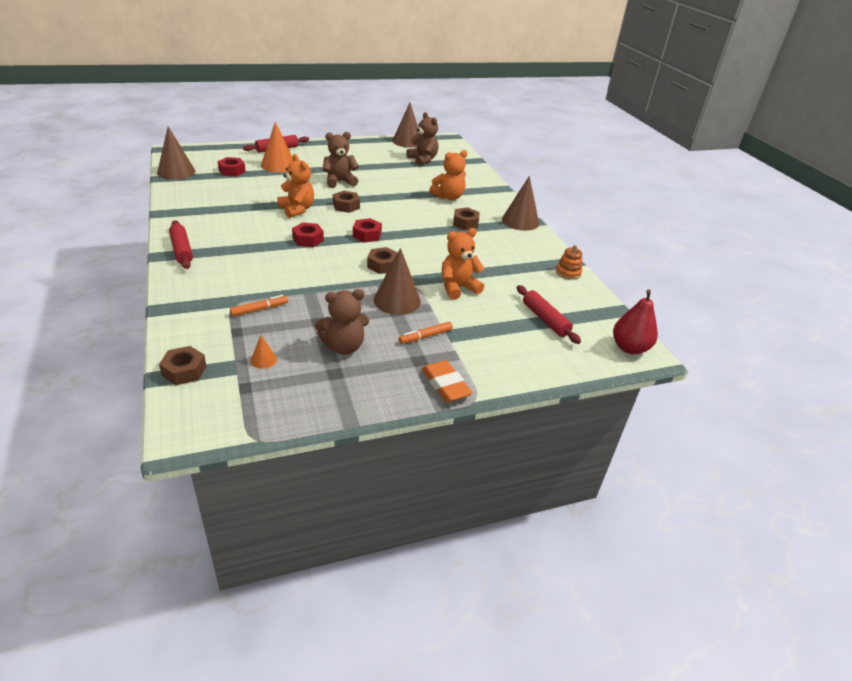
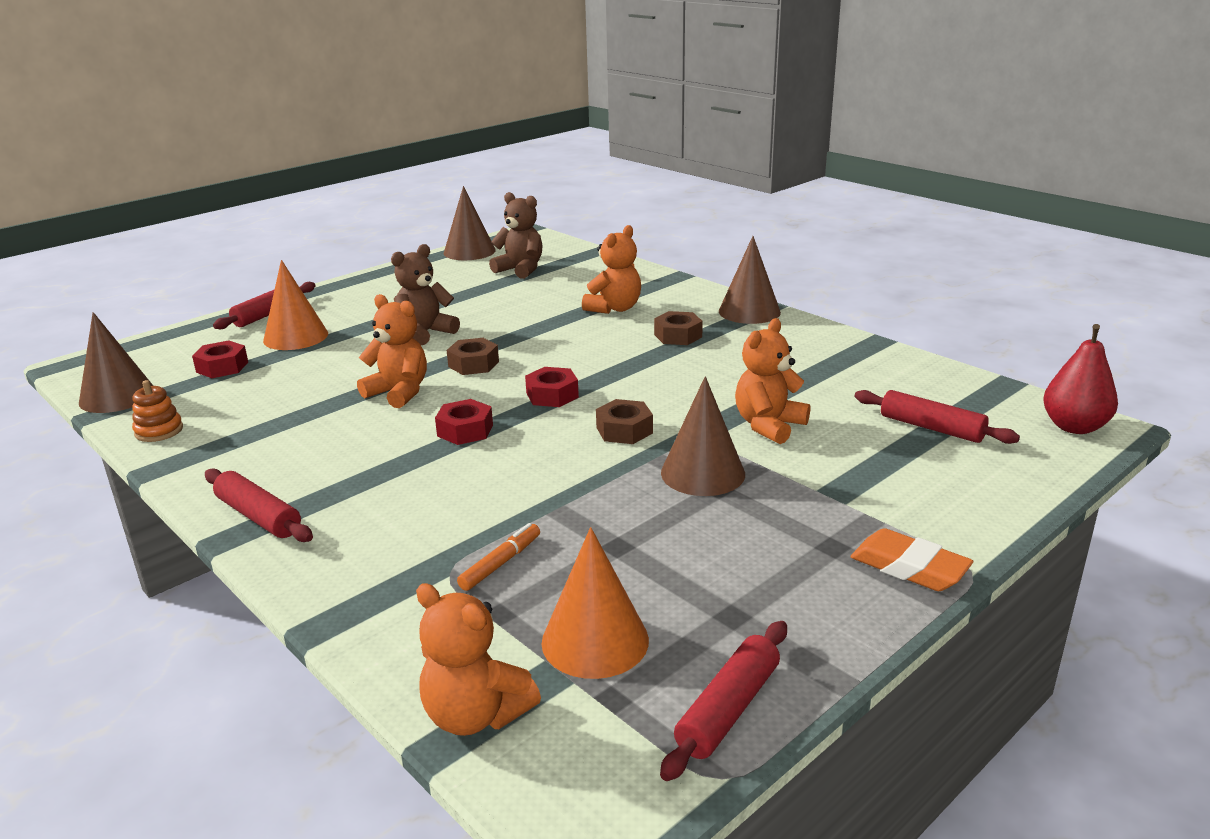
camera: 20 degrees left, 10 degrees down
(184, 371) = (475, 715): brown nut -> orange teddy bear
(263, 360) = (595, 641): orange cone -> orange cone, size x2.16
(288, 413) = (728, 709): none -> red rolling pin
(343, 346) = (699, 570): brown teddy bear -> none
(426, 336) = (802, 509): orange marker -> none
(568, 272) = (887, 357): orange stacking toy -> orange stacking toy (159, 431)

